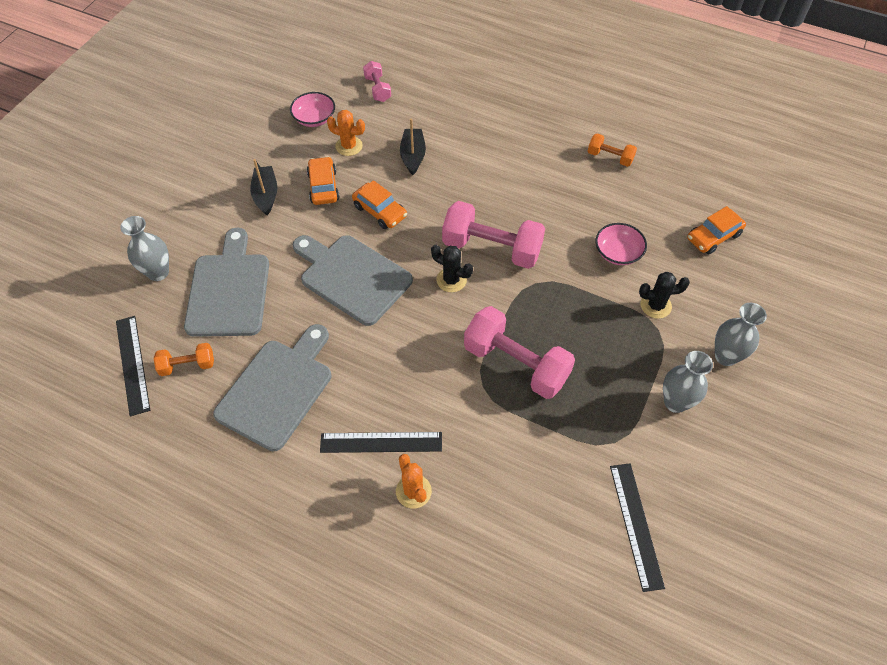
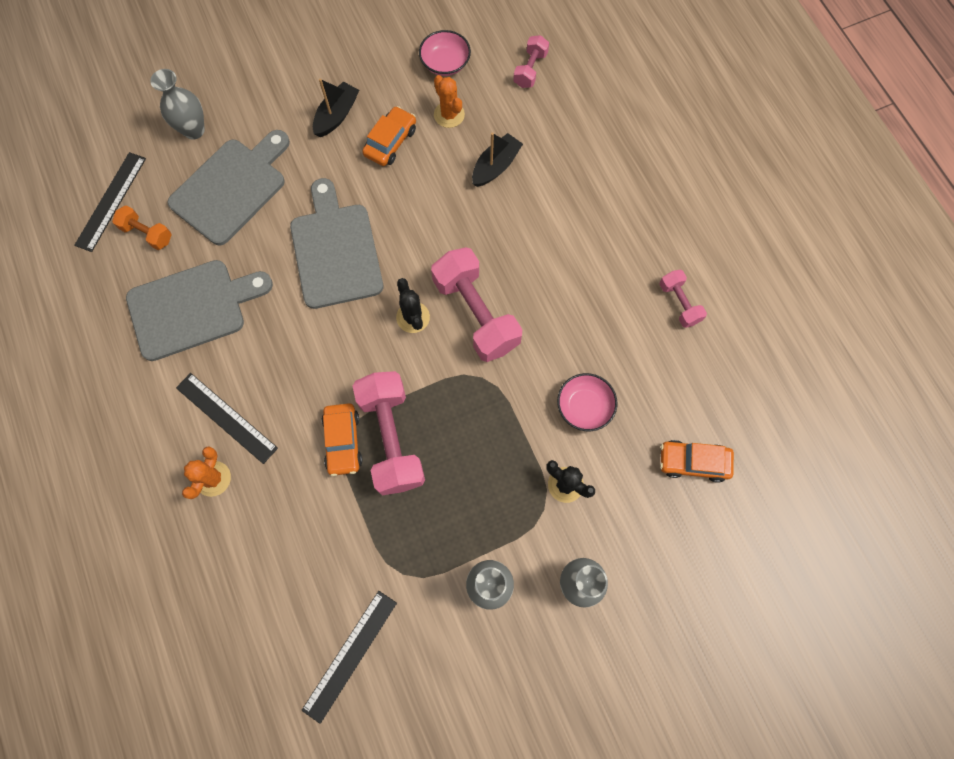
camera: 40 degrees right, 15 degrees up
(380, 211) = (415, 203): orange car -> orange car (343, 441)
(610, 157) = (679, 303): orange dumbbell -> pink dumbbell

